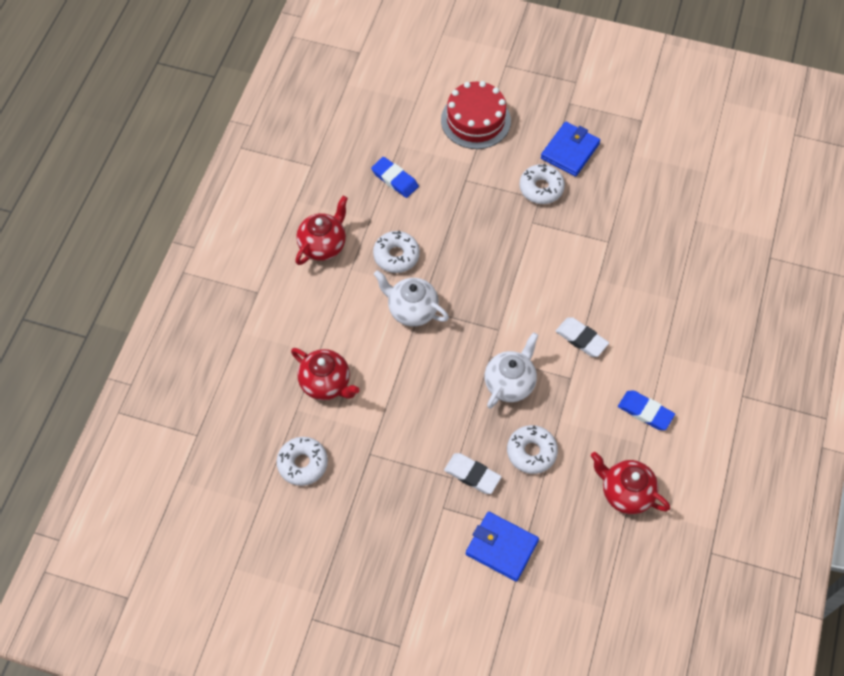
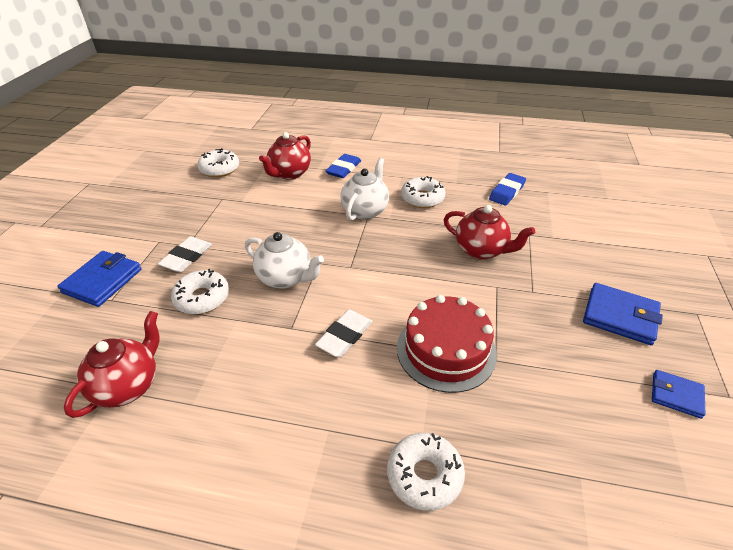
camera: 85 degrees right, 20 degrees down
(323, 245) = (421, 162): red teapot -> red teapot (481, 250)
(475, 120) = (611, 237): red cake -> red cake (446, 350)
(541, 188) = (548, 292): white donut -> white donut (424, 475)
(640, 148) = (676, 395): none -> blue wallet
(645, 412) = (238, 406): blue eraser -> blue eraser (344, 169)

